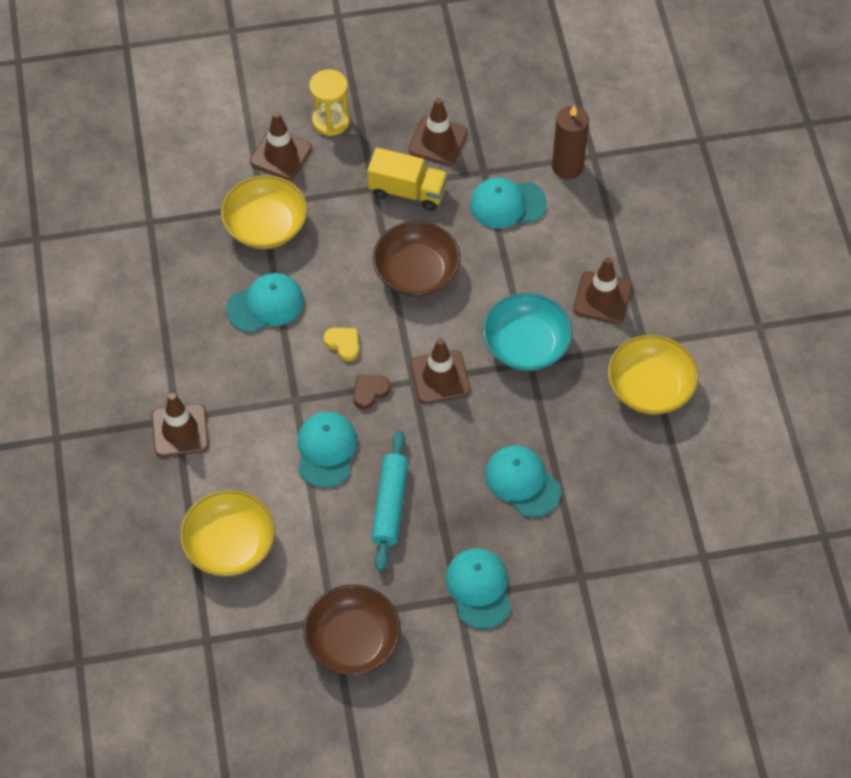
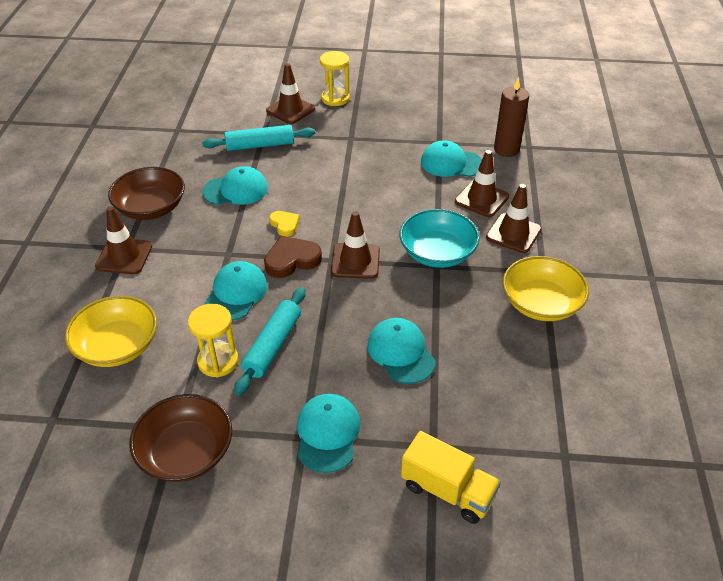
camera: 15 degrees right, 15 degrees down
(266, 225) = (260, 145): yellow bowl -> turquoise rolling pin
(342, 537) = (218, 361): none -> yellow hourglass
(369, 392) = (292, 260): brown heart -> brown heart, size x1.60
(407, 191) = (376, 144): yellow truck -> yellow truck (447, 490)
(416, 272) = (363, 191): brown bowl -> brown bowl (151, 207)
(438, 141) = (410, 120): brown traffic cone -> brown traffic cone (481, 199)

